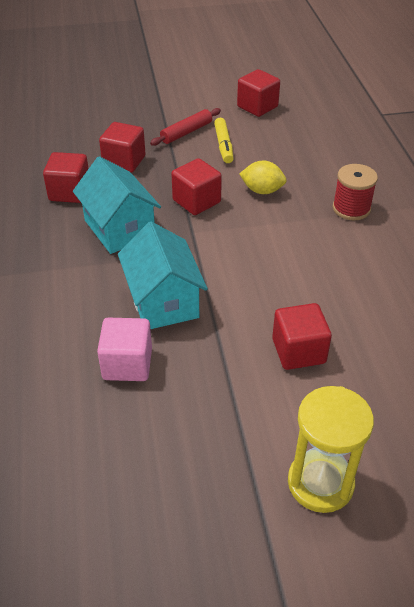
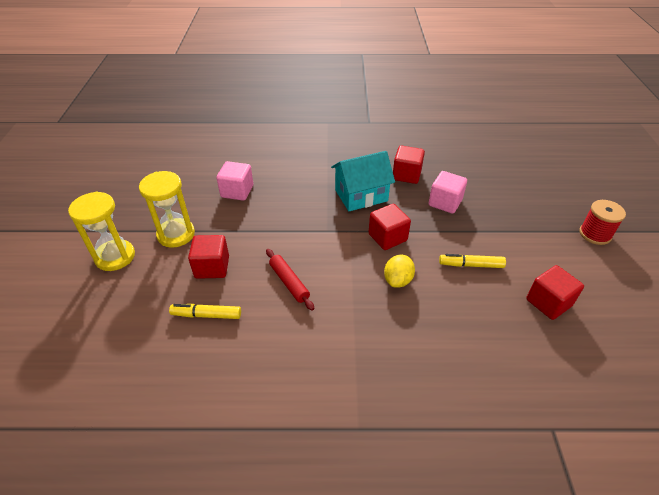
camera: 100 degrees right, 0 degrees up
(124, 161) = (445, 202): red cube -> pink cube
(163, 301) = (283, 209): turquoise house -> none
(186, 132) = (492, 243): red rolling pin -> red rolling pin (289, 282)
(247, 415) = (176, 234): none -> yellow hourglass
(351, 208) = (362, 341): red spool -> red spool (595, 234)
(376, 335) = (206, 315): none -> yellow marker

